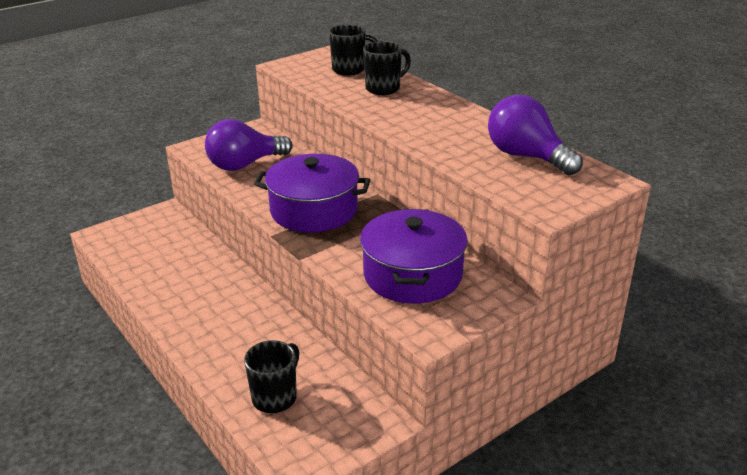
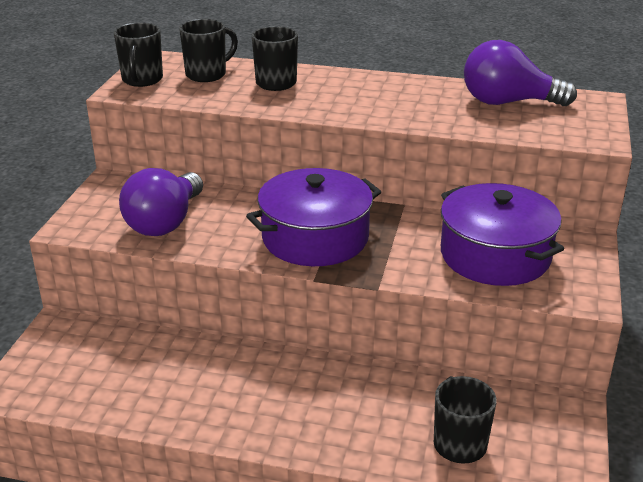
camera: 40 degrees left, 0 degrees up
(305, 62) = (142, 80): none -> black mug

